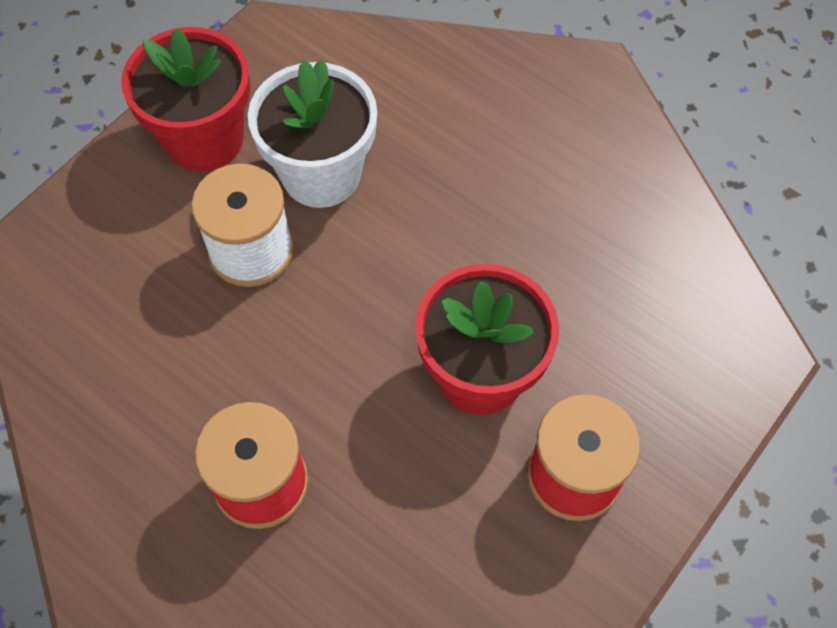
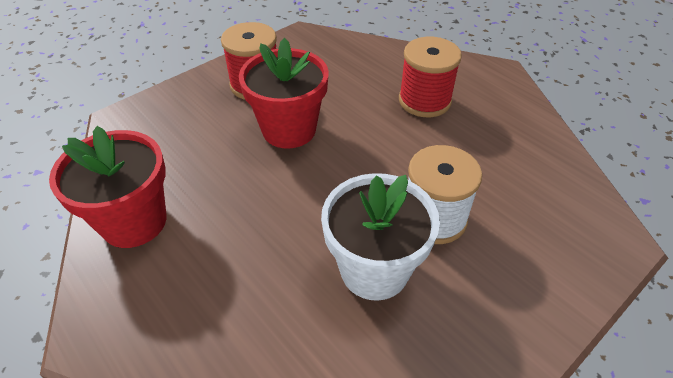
camera: 170 degrees left, 15 degrees down
(204, 139) = (481, 320): red flower pot -> red flower pot (134, 222)

